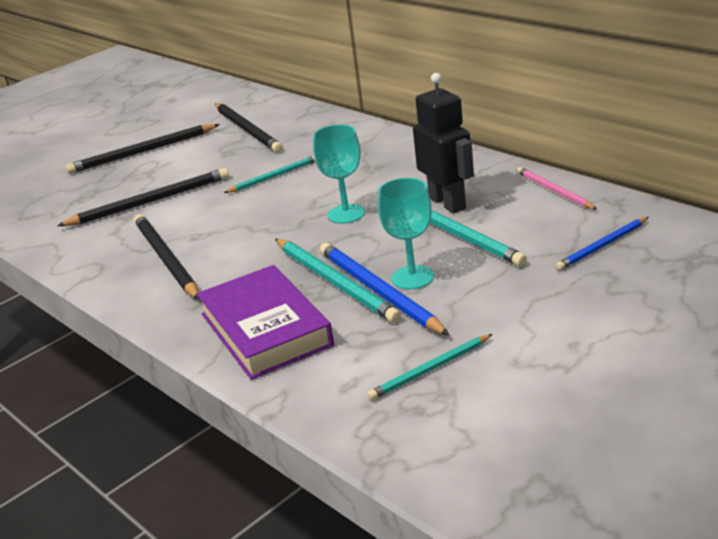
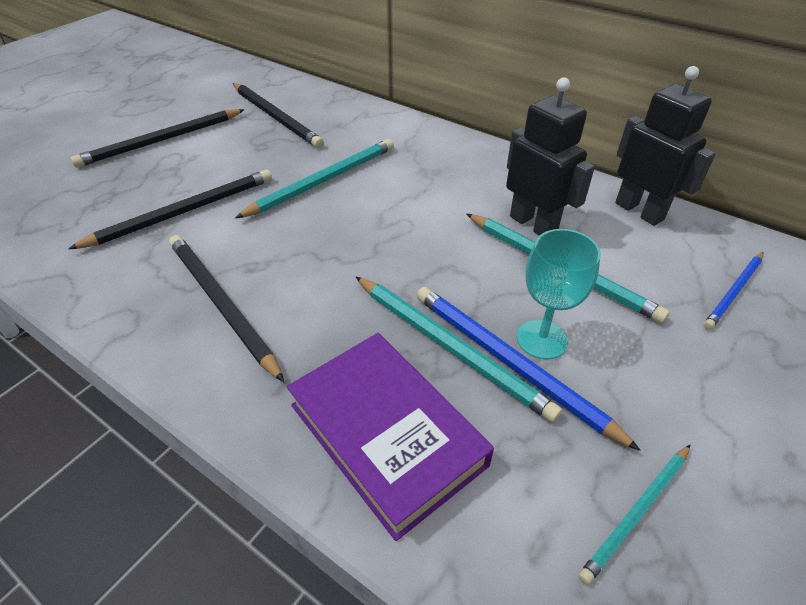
camera: 15 degrees left, 15 degrees up
(274, 177) = (323, 181): turquoise pencil -> turquoise pencil, size x1.64
(346, 214) = (424, 237): turquoise goblet -> none
(554, 191) = (639, 211): pink pencil -> black robot

